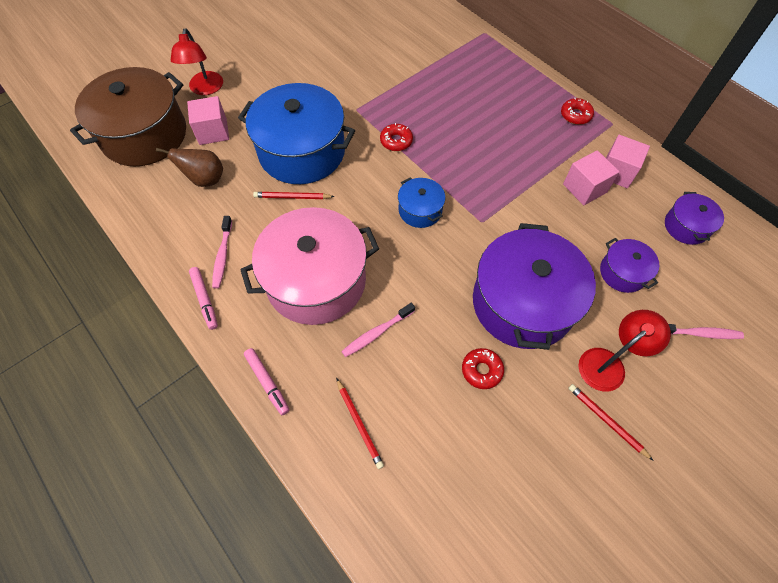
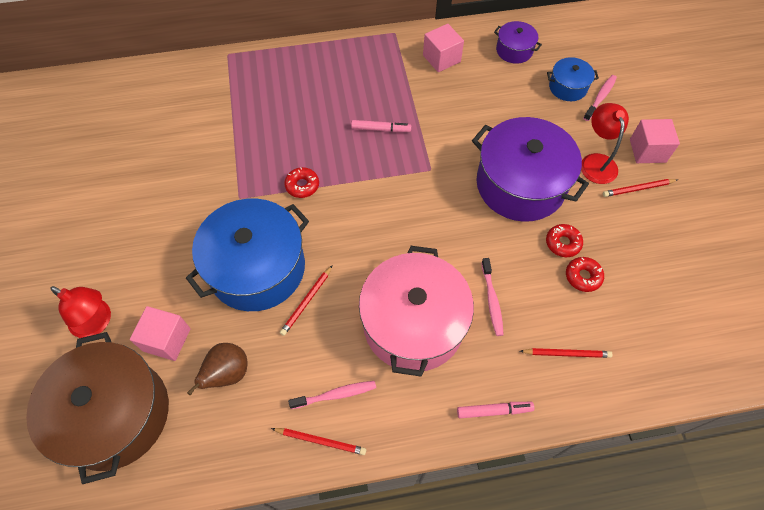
camera: 60 degrees left, 0 degrees up
(179, 264) = (320, 441): none -> red pencil
(205, 300) = (377, 432): pink marker -> pink marker (381, 129)
(222, 256) = (335, 394): pink toothbrush -> pink toothbrush turned 45 degrees counterclockwise
(420, 210) = (390, 207): blue pot -> blue pot (568, 87)
(575, 115) = (369, 49): red donut -> red donut (583, 276)
(584, 188) = (443, 86): pink cube -> pink cube (647, 151)
(622, 272) = (530, 109): purple pot -> none

